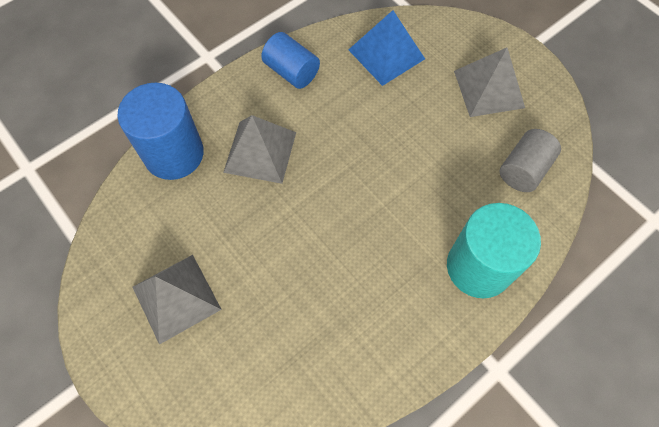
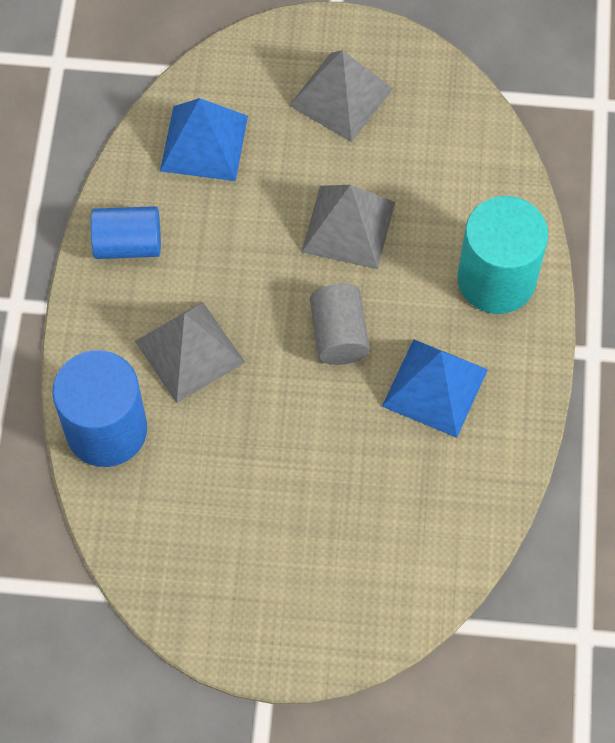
camera: 45 degrees left, 0 degrees up
(176, 298) = (266, 548): grey pyramid -> grey pyramid (348, 226)
(372, 297) = (434, 387): none -> blue pyramid
(523, 170) = (449, 153): grey cylinder -> grey cylinder (339, 335)

